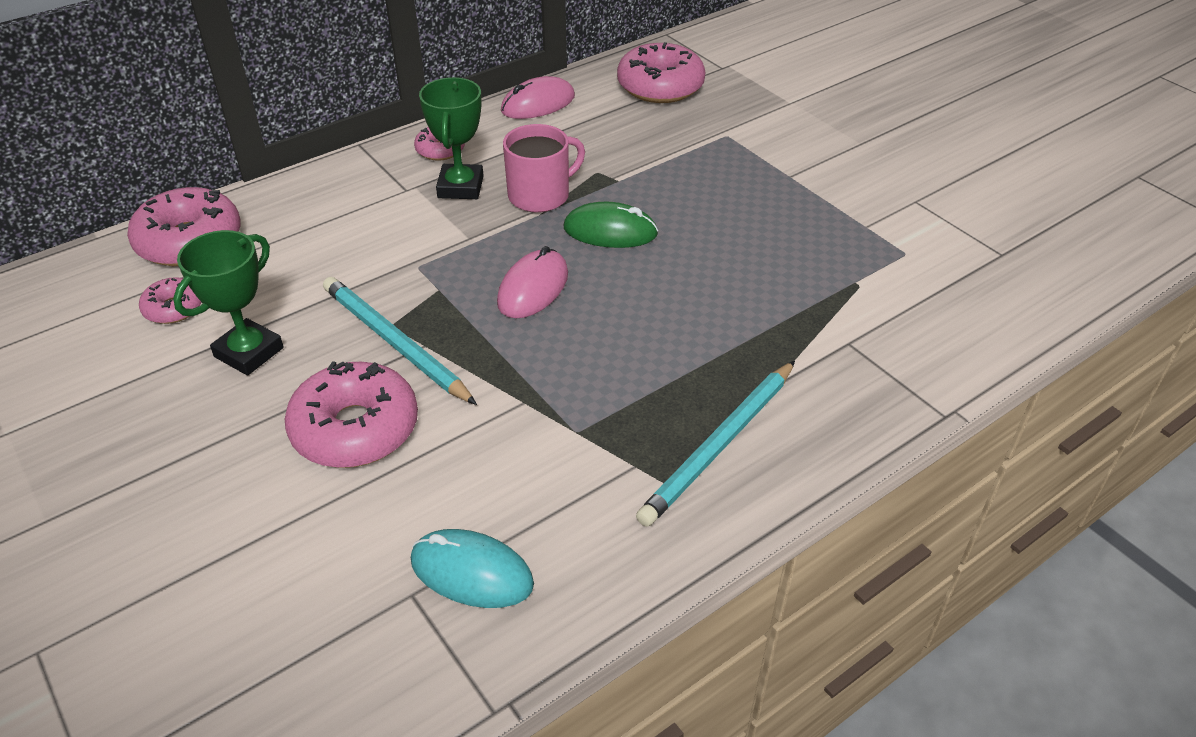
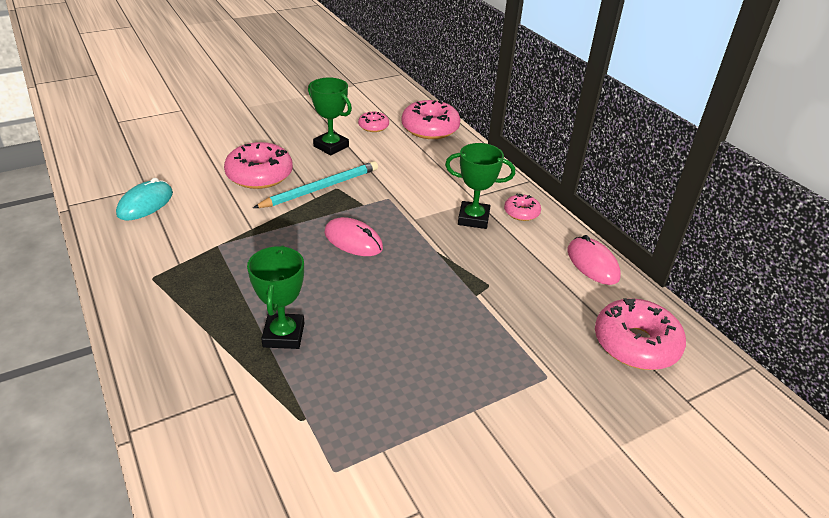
camera: 95 degrees right, 5 degrees down
(540, 195) = (459, 253): pink mug -> none
(610, 231) = (409, 282): green mouse -> none
(720, 445) = (173, 301): turquoise pencil -> none
(742, 320) = (283, 335): none -> green trophy

